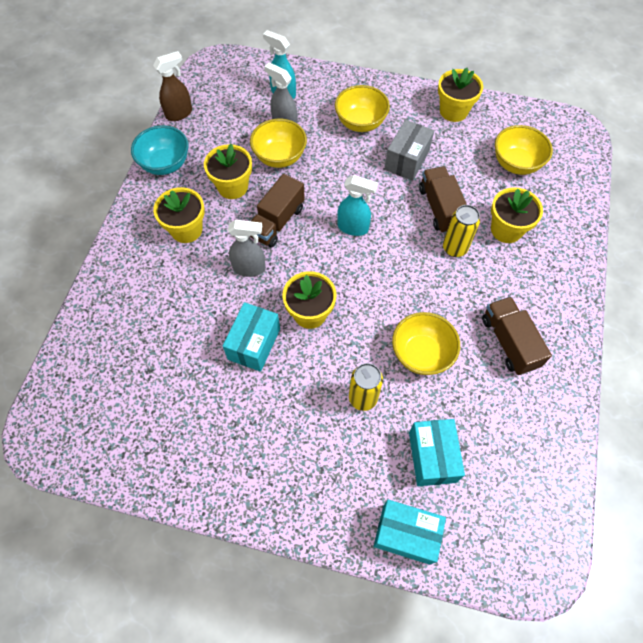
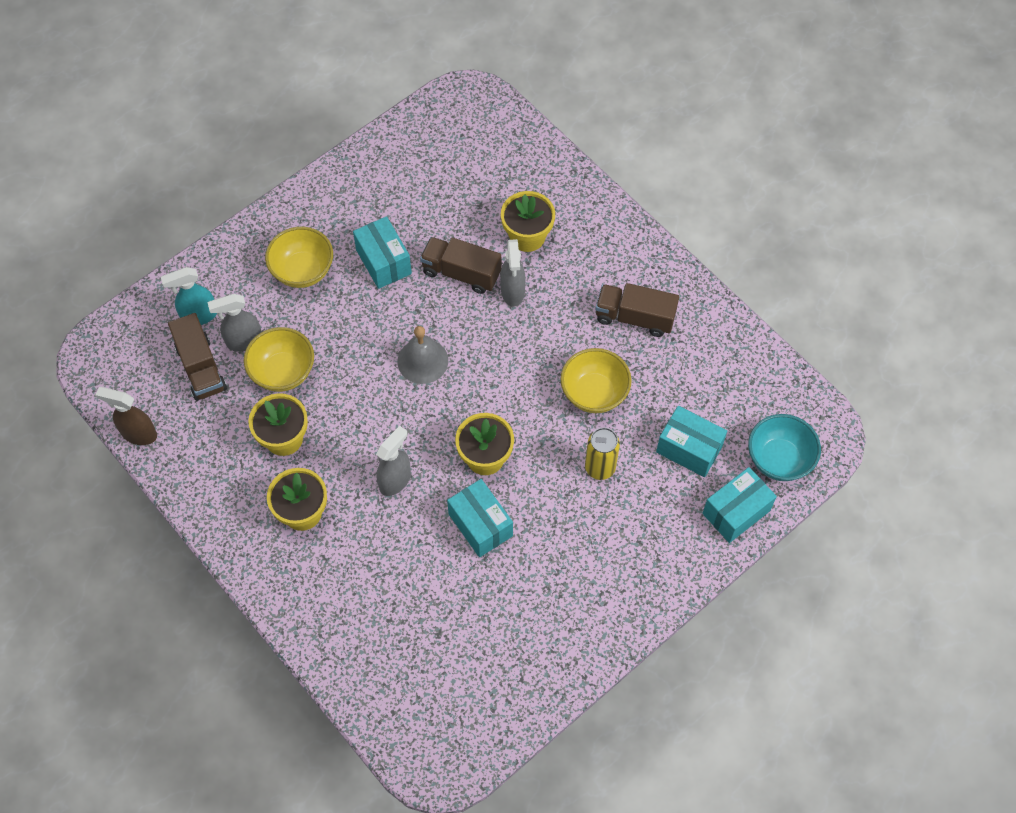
camera: 55 degrees left, 0 degrees up
(165, 164) = (199, 486): turquoise bowl -> turquoise bowl (779, 459)
(179, 113) = (138, 434): brown spray bottle -> brown spray bottle turned 75 degrees counterclockwise
(277, 222) = (361, 423): brown truck -> brown truck (201, 367)
(353, 228) = (422, 361): turquoise spray bottle -> grey bell
(407, 160) = (383, 262): grey box -> turquoise box
(453, 111) = (359, 179): yellow flower pot -> none
(454, 248) = (512, 292): yellow can -> grey spray bottle
(516, 164) = (464, 175): yellow bowl -> none

